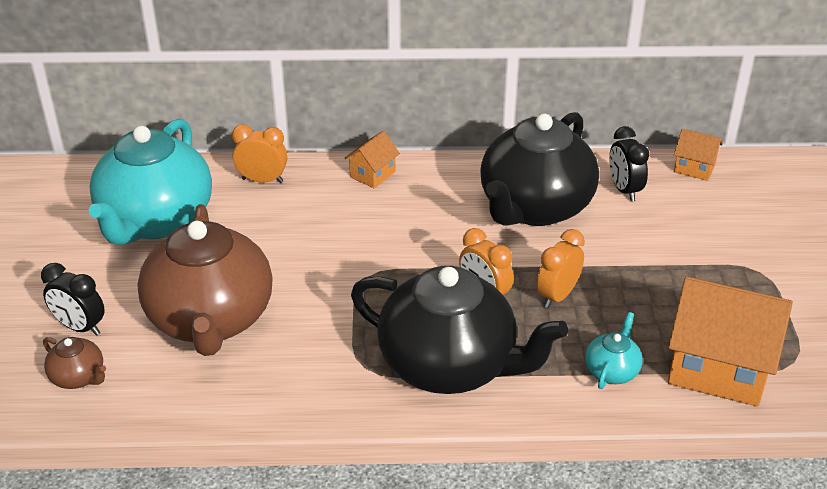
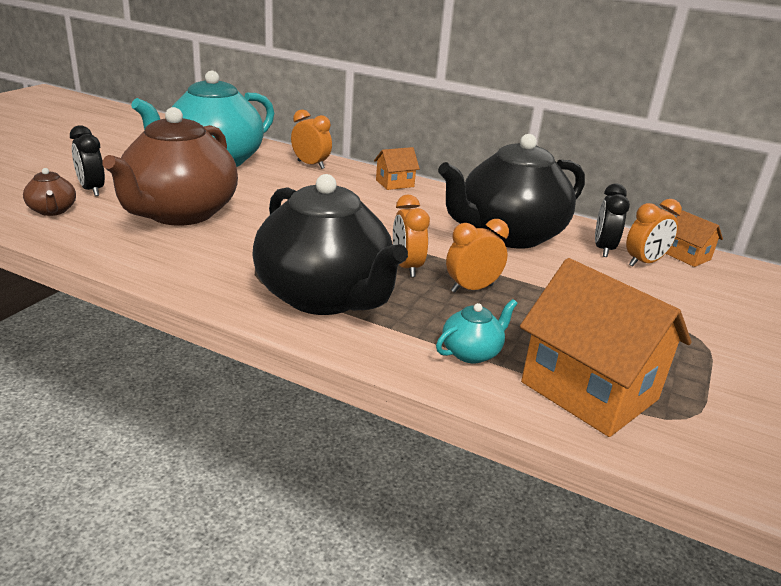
camera: 25 degrees right, 10 degrees down
(666, 193) = (644, 262): none -> orange clock

